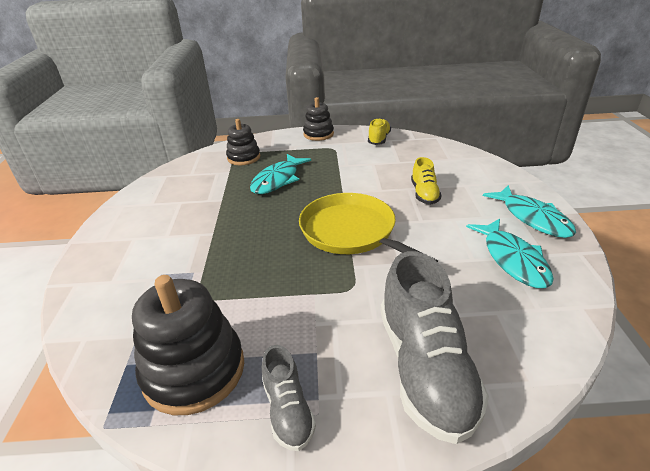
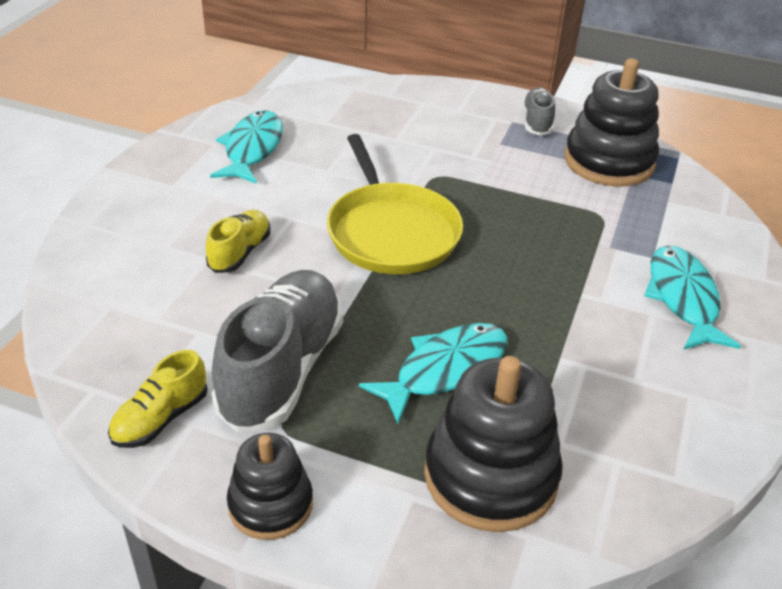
camera: 160 degrees left, 5 degrees up
(243, 158) = (490, 476): black stacking toy -> black stacking toy, size x1.65
(425, 368) = (421, 112): grey shoe -> grey shoe (282, 369)
(532, 218) = (162, 176): turquoise fish -> turquoise fish (683, 298)

